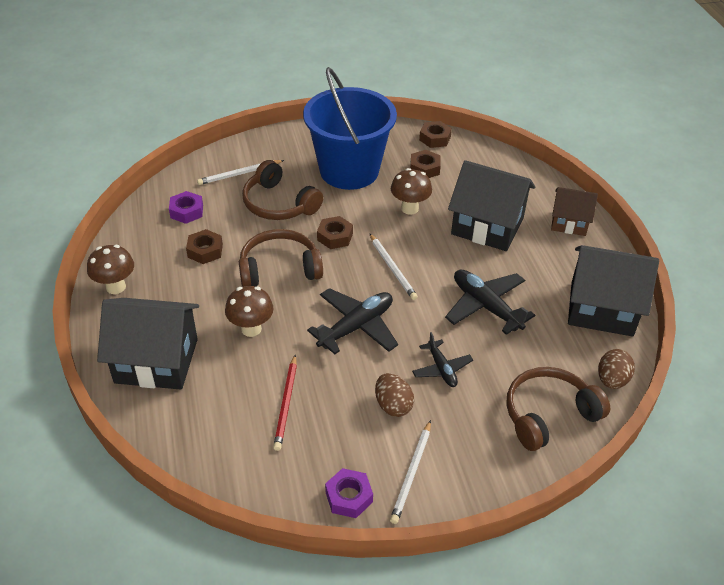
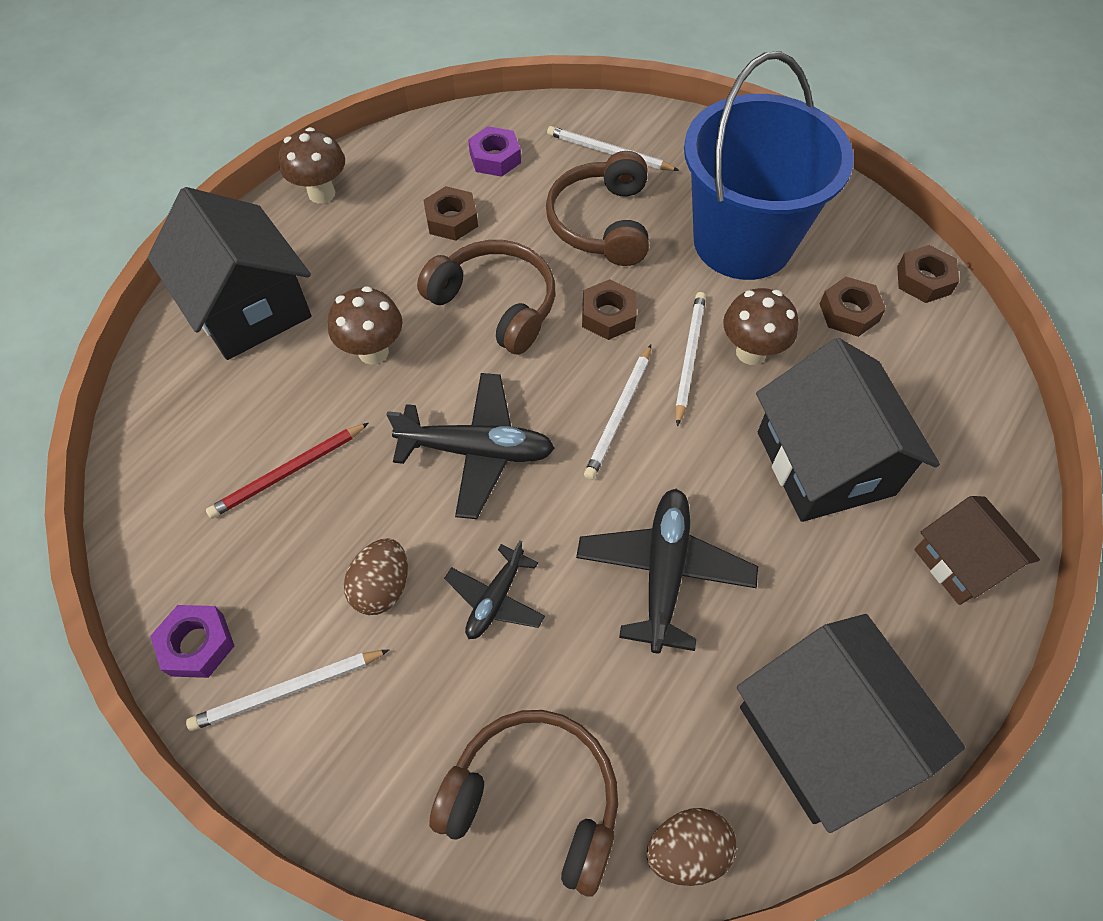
camera: 50 degrees right, 15 degrees up
(389, 228) = (689, 357): none -> white pencil

